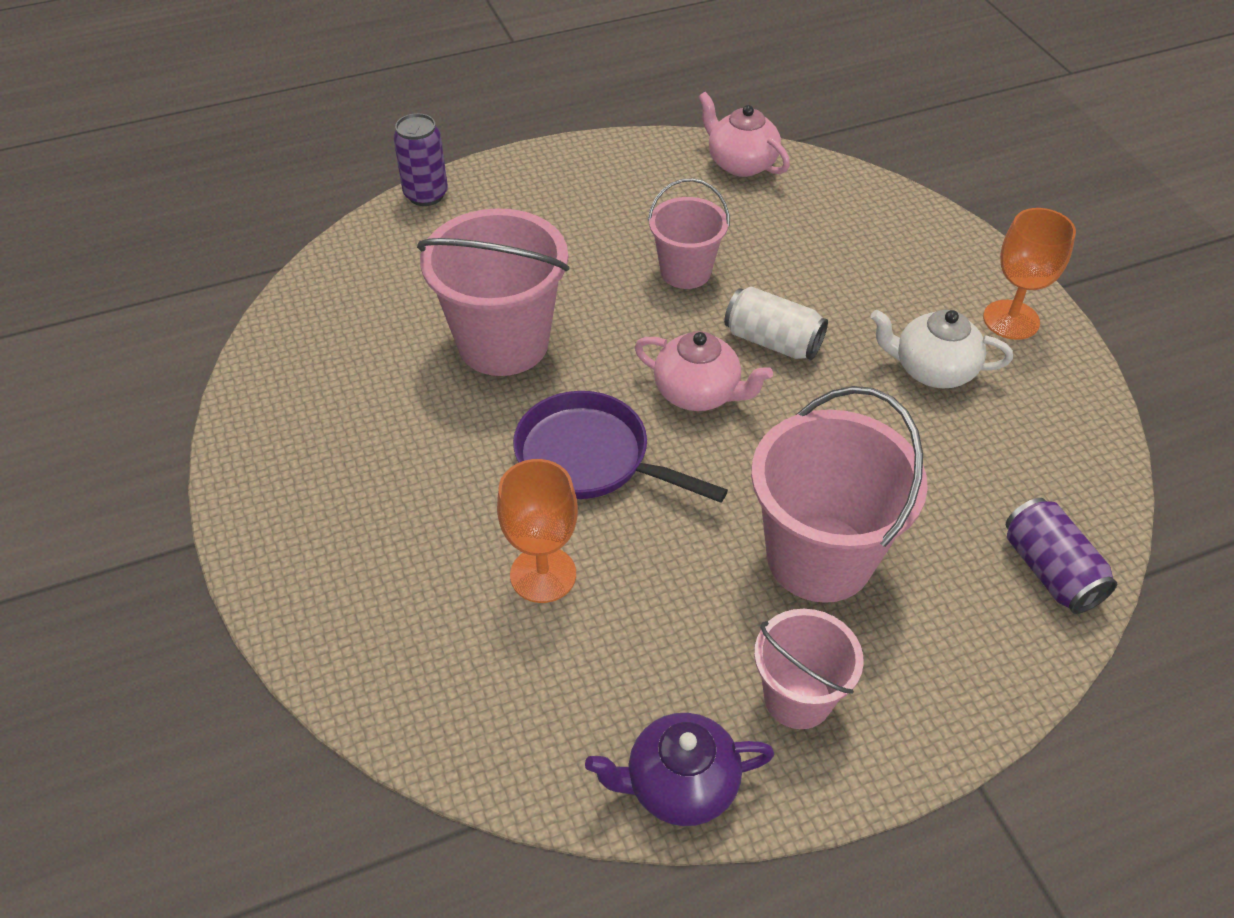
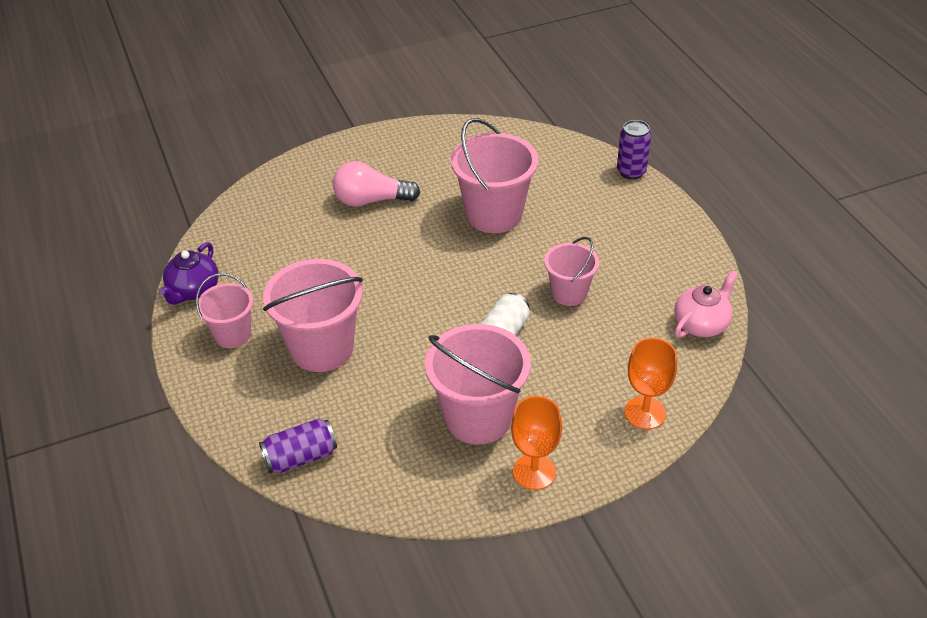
camera: 90 degrees right, 5 degrees down
(440, 504) = (371, 200): none -> pink light bulb
(543, 574) = (321, 239): orange goblet -> orange goblet (645, 413)
(590, 458) = (401, 254): purple pan -> none
(679, 785) = (193, 290): purple teapot -> purple teapot turned 150 degrees counterclockwise
(698, 393) = (453, 299): pink teapot -> none
(932, 370) = (478, 418): white teapot -> pink bucket

